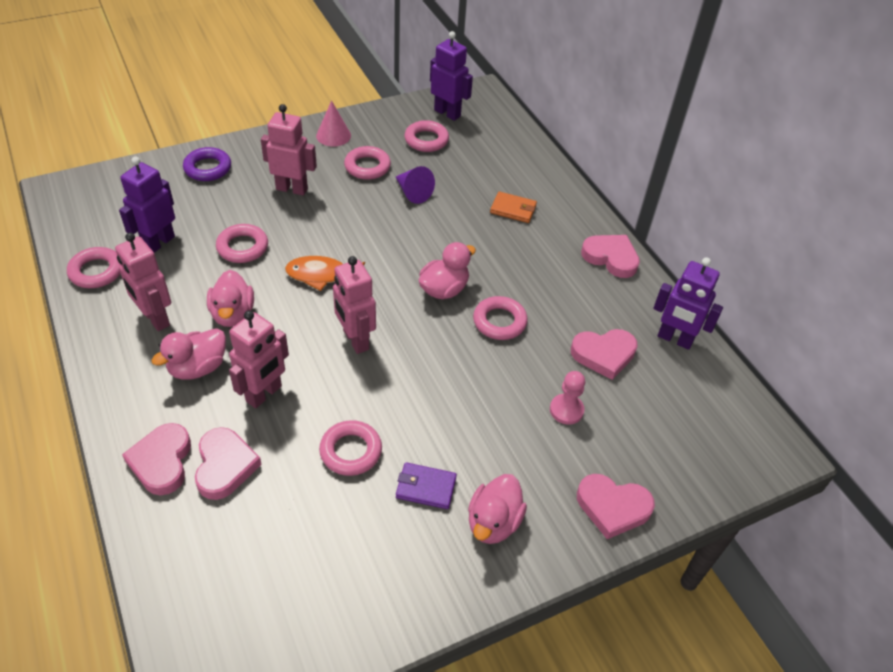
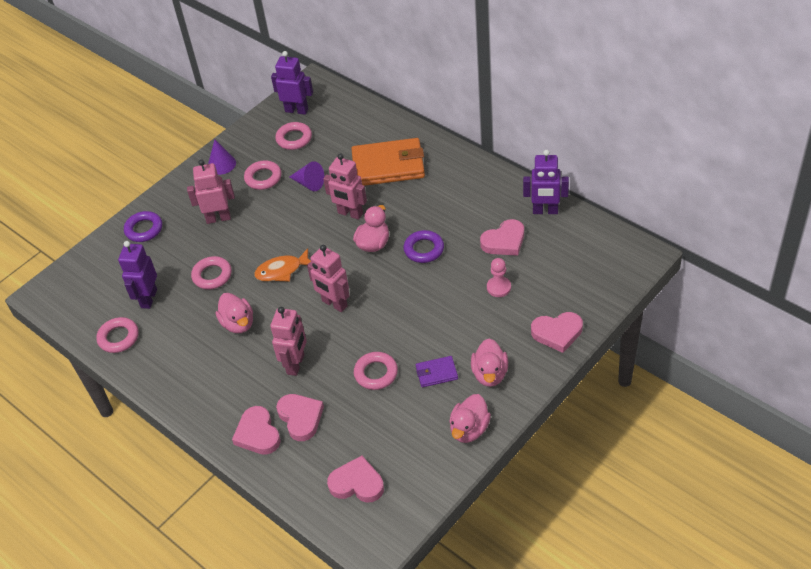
camera: 15 degrees left, 0 degrees up
(155, 318) = (186, 350): pink robot -> pink robot (350, 213)
(198, 368) = (239, 368): pink duck -> pink duck (469, 429)
(333, 135) = (221, 164): pink cone -> purple cone
(499, 322) = (424, 249): pink ring -> purple ring
(513, 209) = (388, 166): orange wallet -> orange wallet, size x2.15
(611, 258) = (475, 172): pink heart -> pink heart (357, 483)

